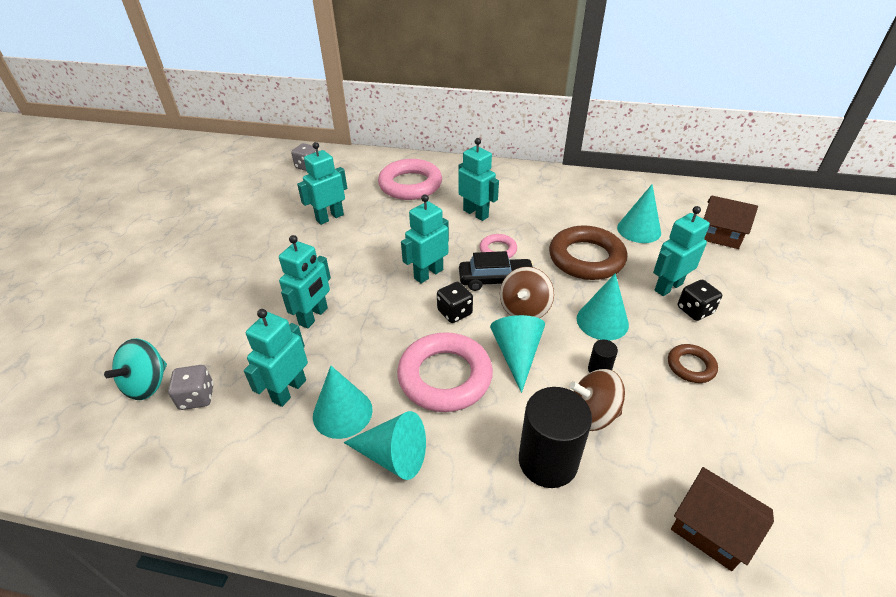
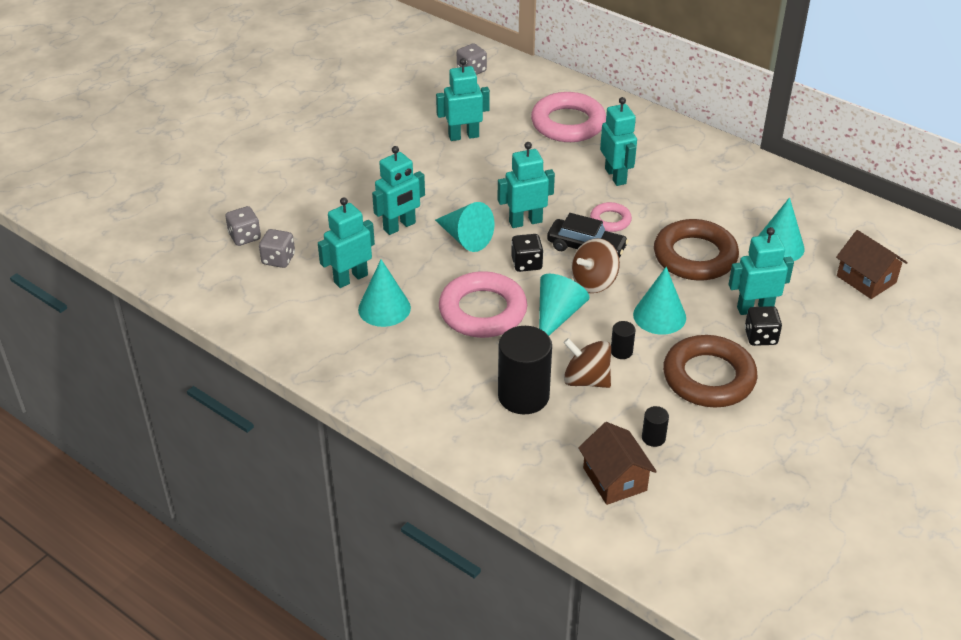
camera: 25 degrees right, 0 degrees up
(147, 384) = (245, 237): turquoise spinning top -> grey dice
(393, 455) = (406, 350): turquoise cone -> turquoise cone (465, 238)
(691, 366) = (708, 377): brown ring -> brown ring, size x1.97
(702, 456) = (653, 438): none -> black cylinder

